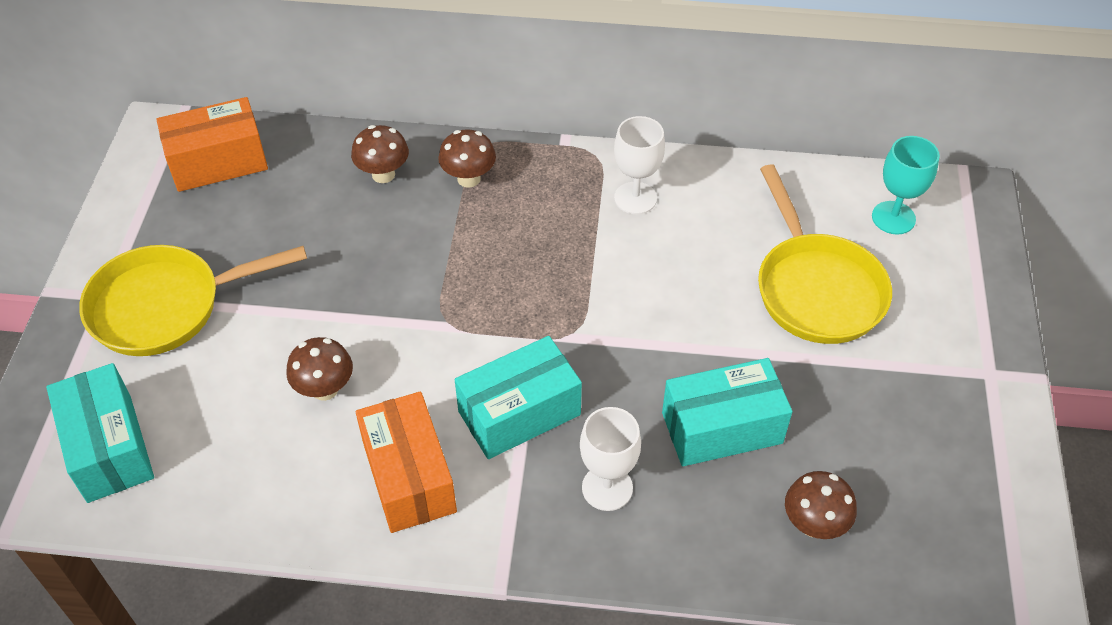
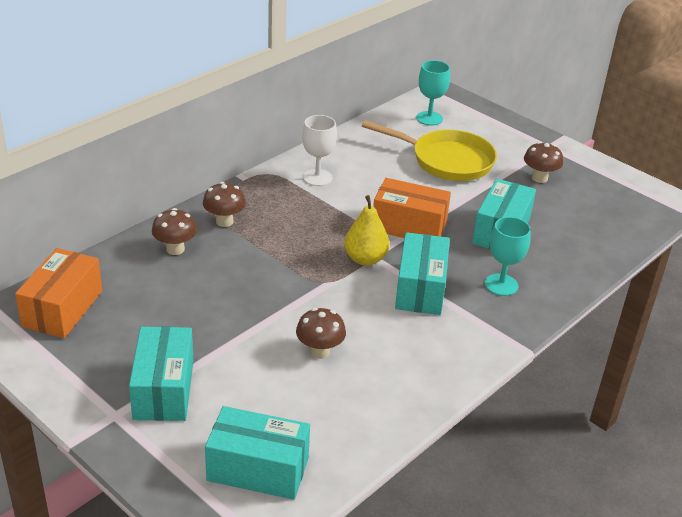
camera: 55 degrees left, 15 degrees down
(165, 306) = (163, 389): yellow pan -> turquoise box
(409, 477) = (422, 349): orange box -> orange box (409, 226)
(524, 331) = (365, 259): none -> yellow pear
(607, 488) = (501, 285): white goblet -> turquoise goblet
(814, 524) = (585, 236): brown mushroom -> brown mushroom (539, 178)

